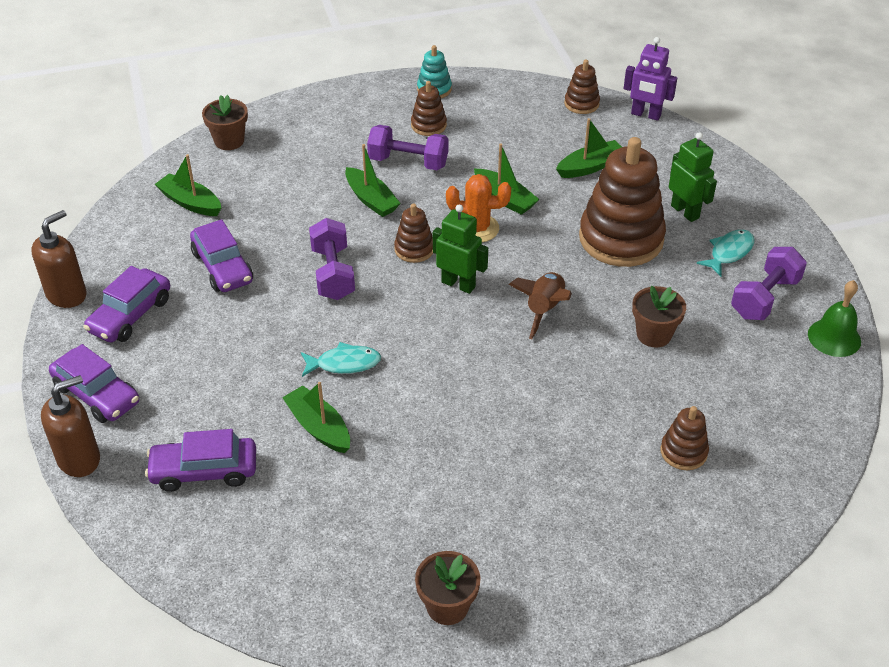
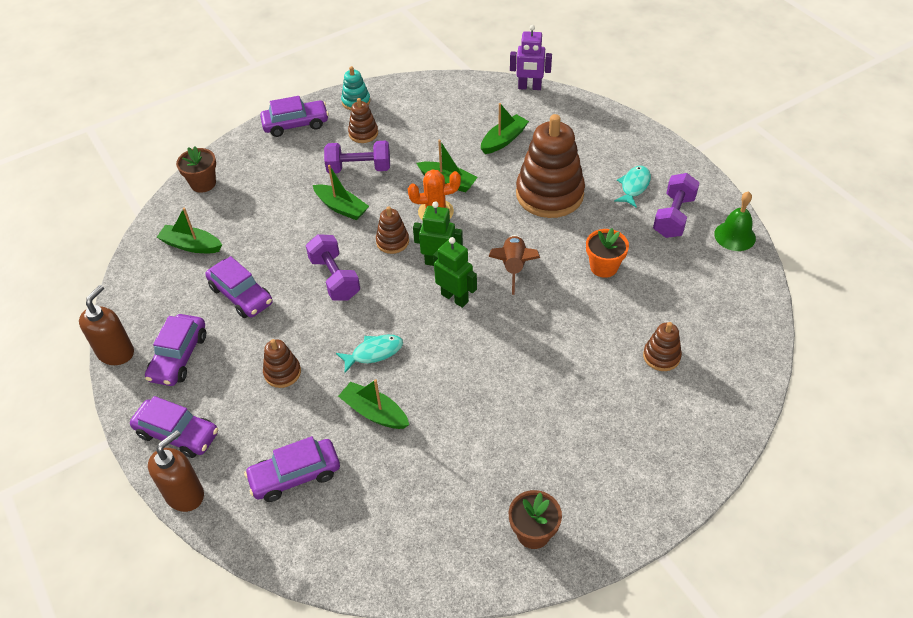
camera: 15 degrees left, 5 degrees up
(356, 100) = (296, 124): none -> purple car
(581, 104) = (477, 89): brown stacking toy -> brown stacking toy (282, 373)
(654, 334) = (604, 267): brown flower pot -> orange flower pot
(685, 211) = (589, 160): green robot -> green robot (455, 298)

